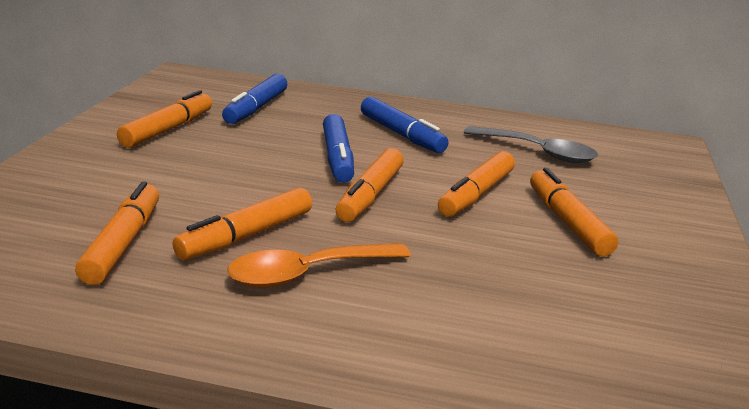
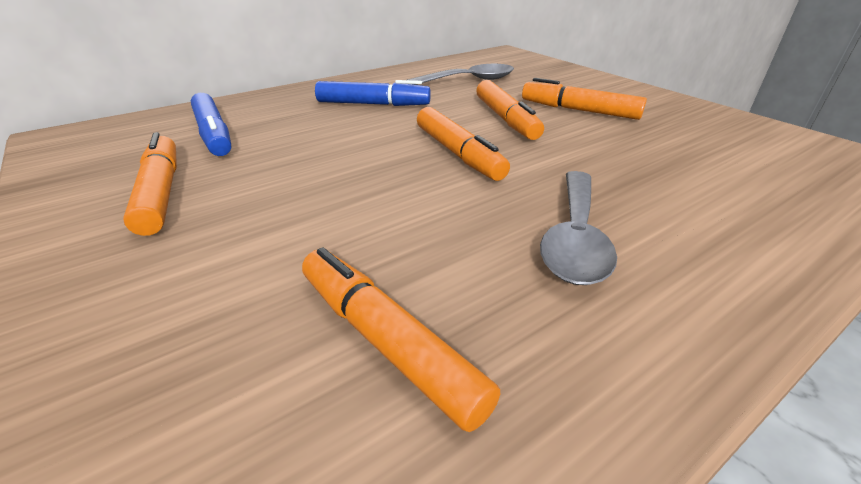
camera: 45 degrees left, 10 degrees up
(246, 236) = (464, 241): orange marker -> none
(308, 273) = (575, 237): orange spoon -> grey spoon
(337, 158) = (372, 140): blue marker -> none

